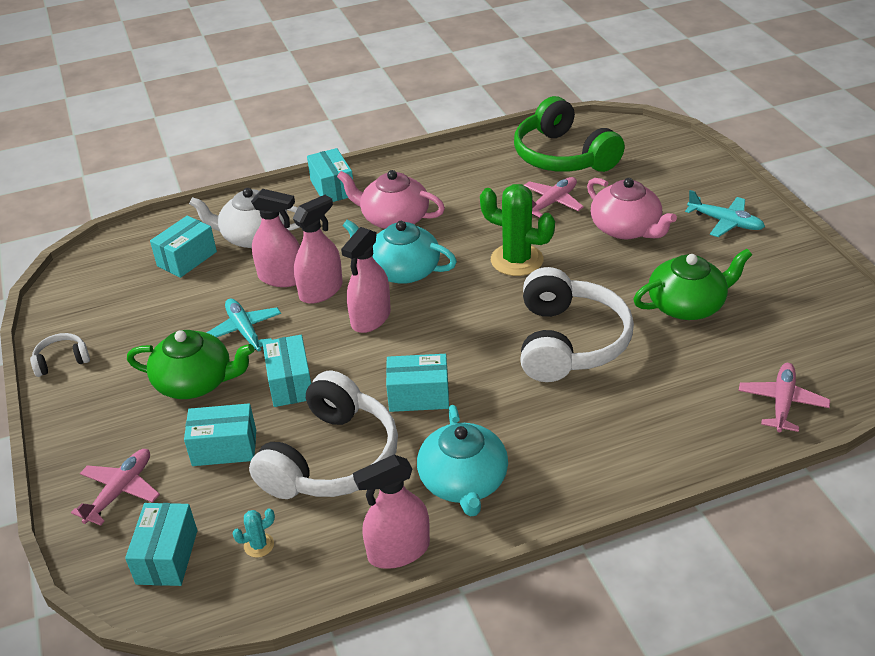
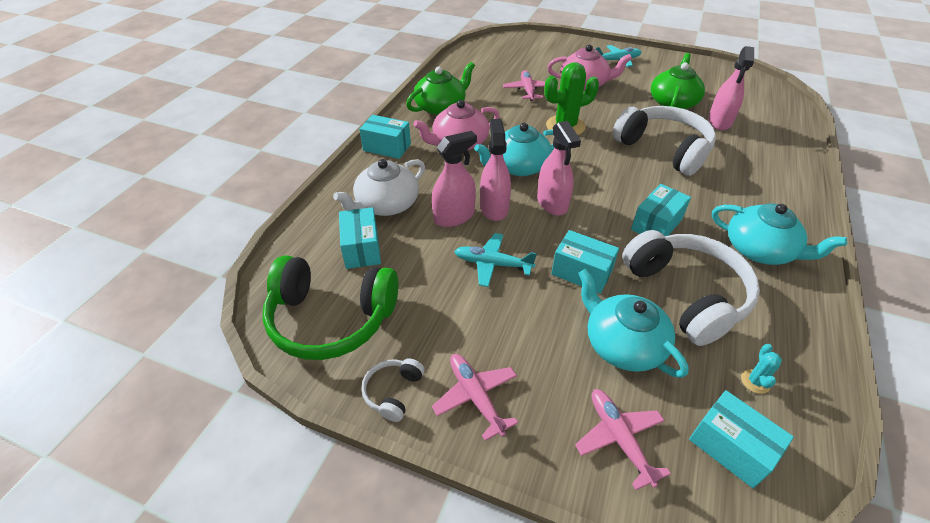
camera: 50 degrees left, 5 degrees up
(195, 382) = (523, 320): green teapot -> green teapot (441, 107)
(224, 448) = (622, 344): turquoise box -> turquoise teapot
(398, 551) = (809, 312): pink spray bottle -> pink spray bottle (719, 122)
(563, 156) = (490, 67): green headphones -> green headphones (331, 319)
(782, 403) = (780, 120): pink plane -> pink plane (476, 397)

